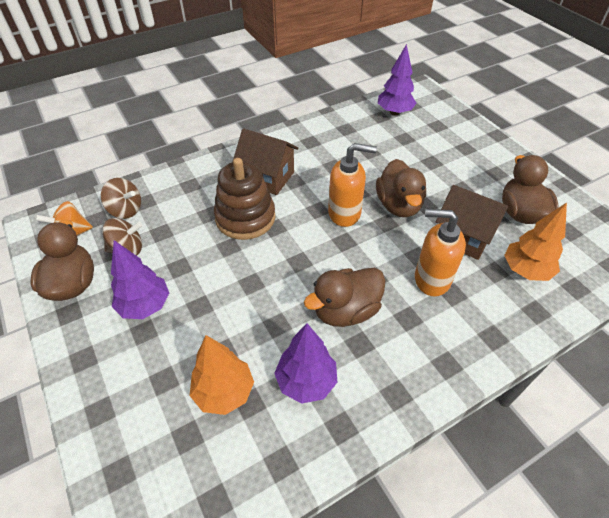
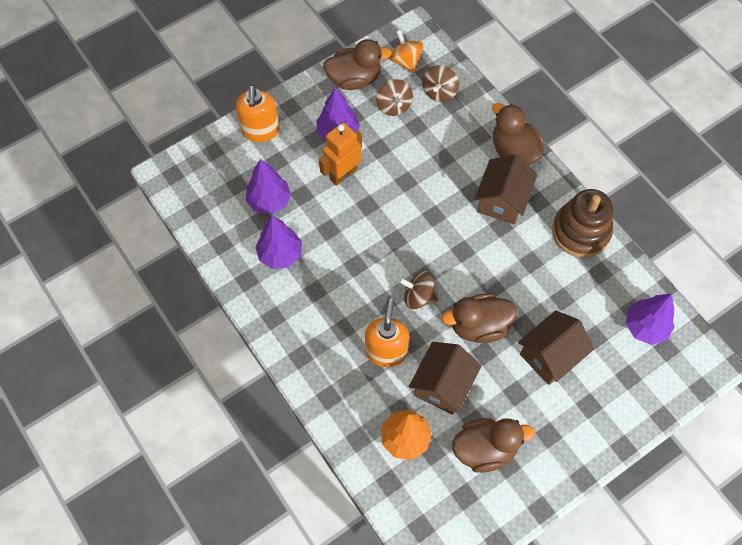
camera: 85 degrees right, 15 degrees up
(204, 304) = (343, 174): none -> orange robot
(224, 392) = (269, 201): orange tree -> purple tree
(245, 218) = (443, 189): brown stacking toy -> brown stacking toy (580, 231)
(345, 213) = (460, 275): orange soap dispenser -> orange soap dispenser (260, 131)
(345, 311) = (345, 279): brown duck -> brown duck (513, 151)
(367, 247) = (418, 296): none -> brown spinning top
(424, 164) = (550, 355): none -> brown house

